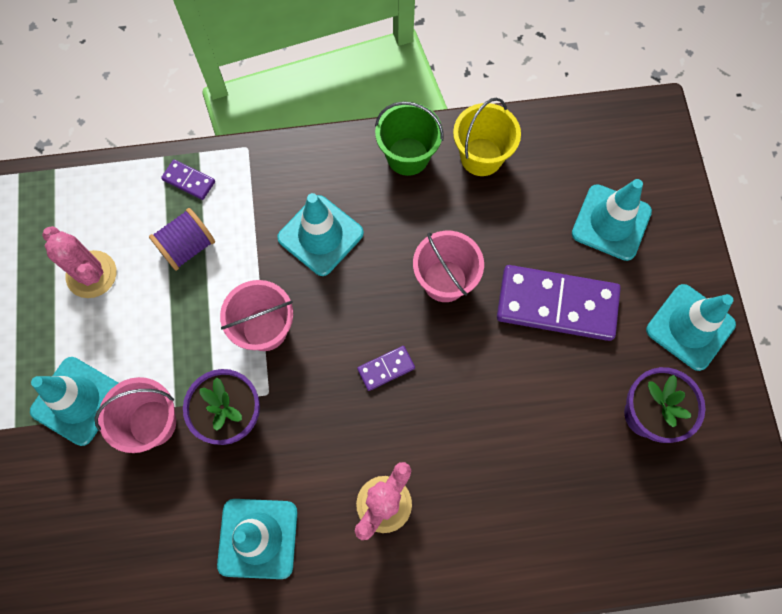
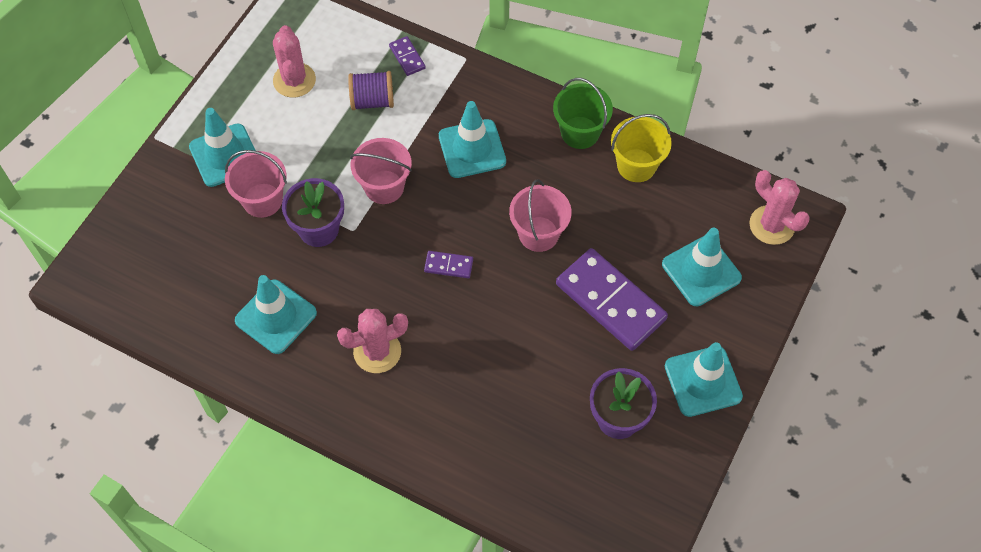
camera: 35 degrees right, 10 degrees down
(636, 140) = (772, 225): none -> pink cactus

